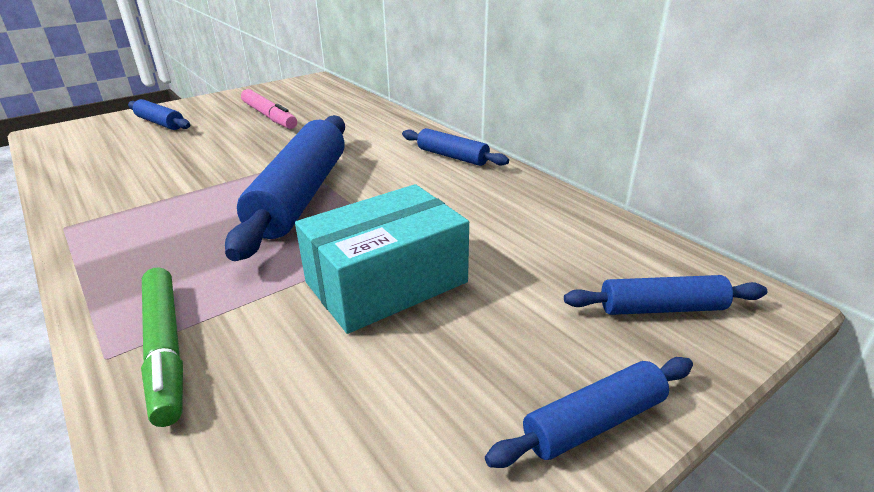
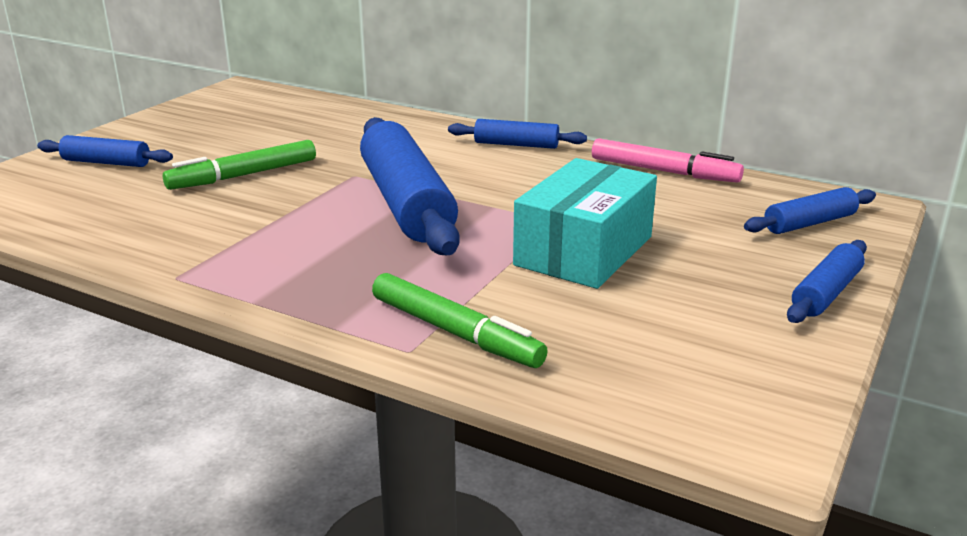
camera: 25 degrees left, 5 degrees down
(224, 148) = (243, 175): none -> green marker
(269, 116) = (245, 135): pink marker -> pink marker (664, 171)

